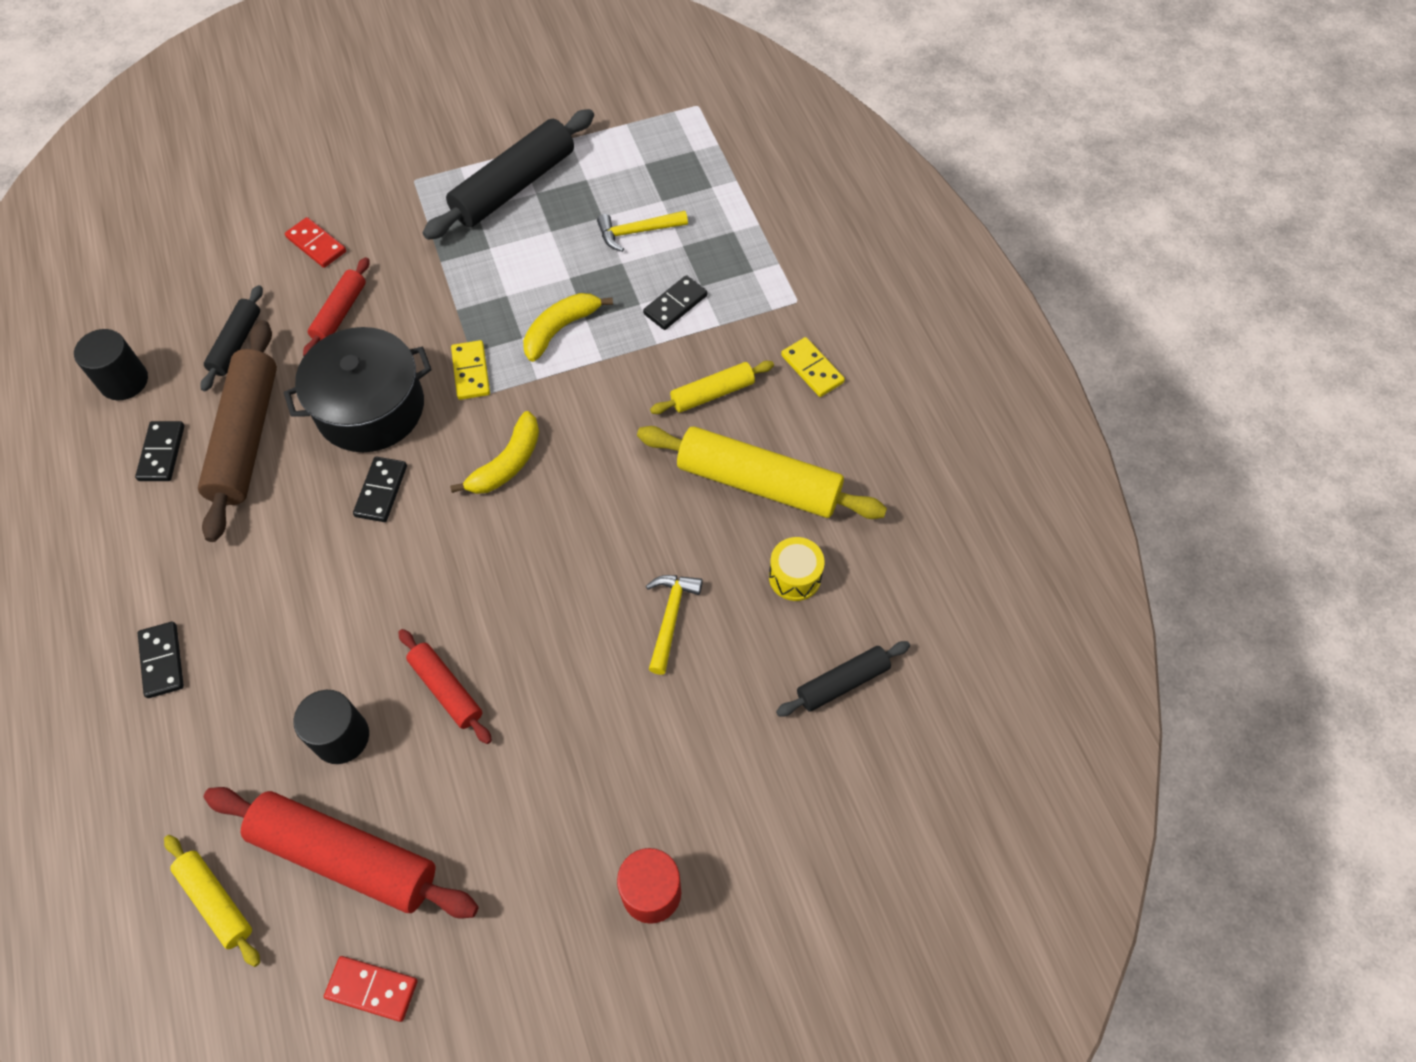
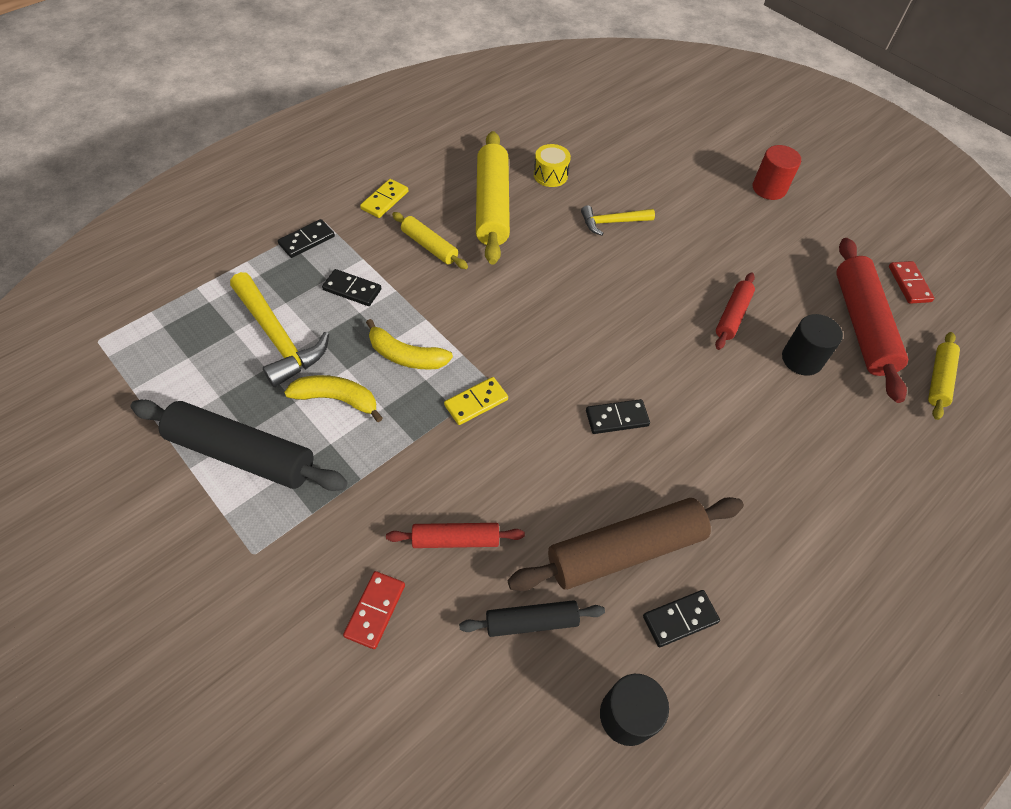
camera: 115 degrees left, 5 degrees down
(162, 661) = (839, 501): black domino -> black domino (307, 240)
(370, 408) = (546, 462): black pot -> none
(507, 463) = (549, 345): yellow banana -> yellow banana (337, 399)
(637, 232) = (278, 337): yellow hammer -> yellow hammer, size x1.69
(842, 683) = (604, 143): black rolling pin -> none

